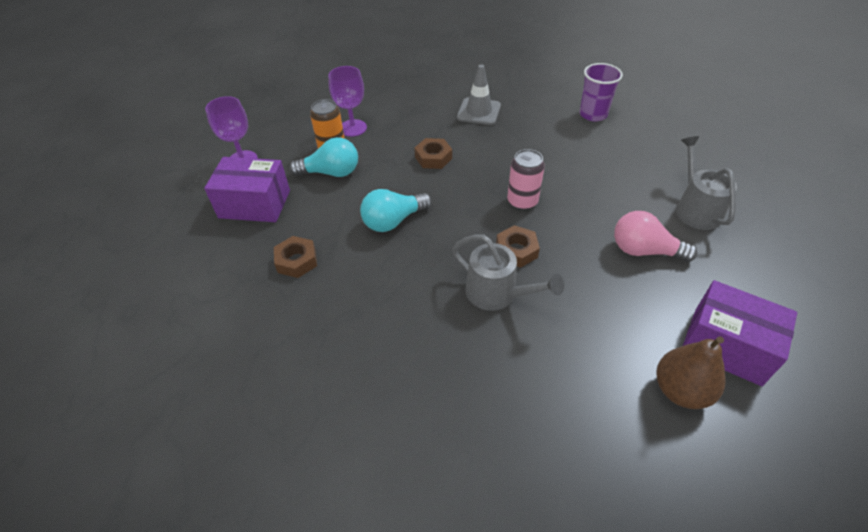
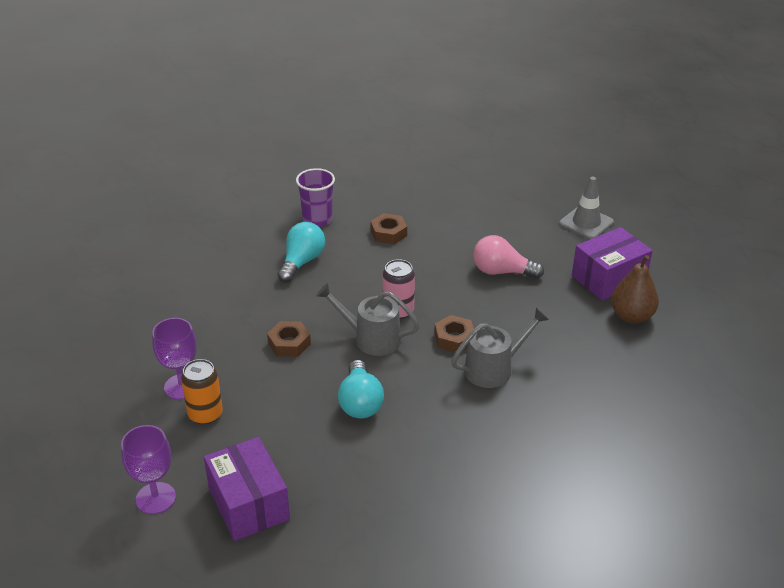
camera: 65 degrees left, 10 degrees down
(255, 204) = (248, 504): purple box -> purple box turned 60 degrees counterclockwise
(297, 261) = (365, 489): brown nut -> brown nut (388, 233)
(331, 173) = (247, 426): turquoise light bulb -> turquoise light bulb (302, 262)
(479, 112) = (243, 286): grey traffic cone -> grey traffic cone (586, 223)
(644, 251) = (502, 272): pink light bulb -> pink light bulb turned 60 degrees clockwise
(695, 209) = (477, 225): grey watering can -> grey watering can (371, 338)

